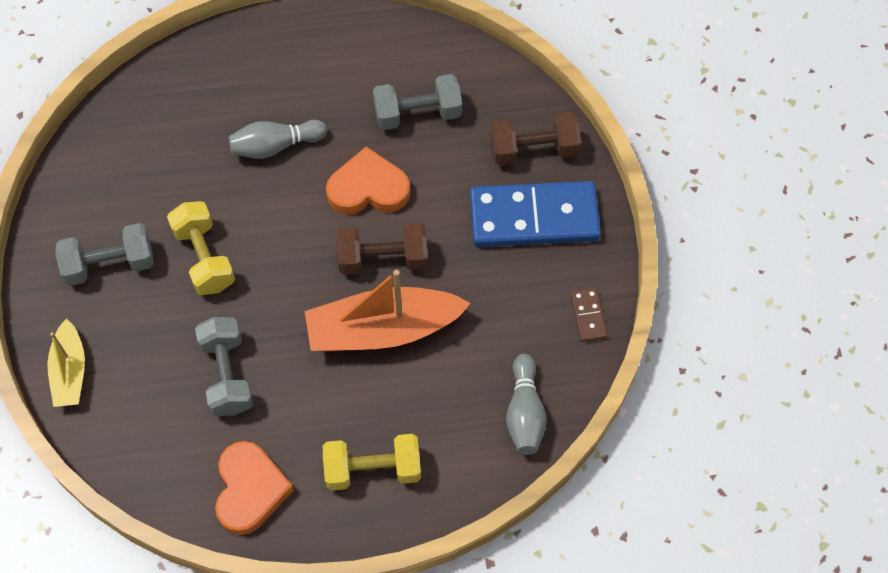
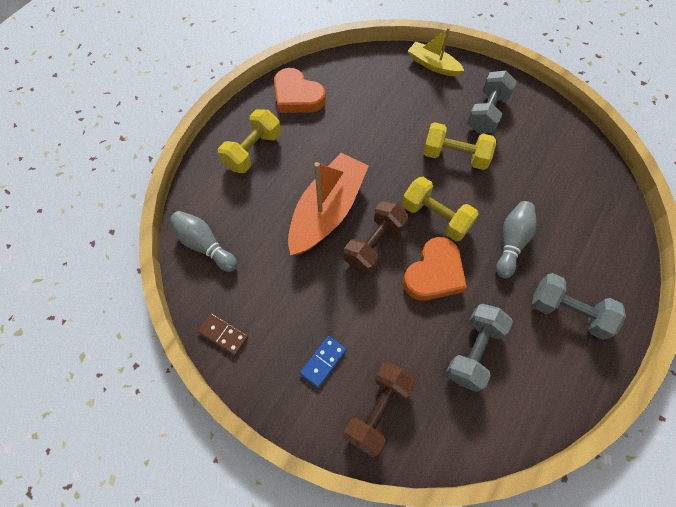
camera: 130 degrees right, 0 degrees up
(227, 374) = (370, 124): grey dumbbell -> grey dumbbell (568, 312)
(302, 226) = (435, 217): none -> yellow dumbbell
(534, 218) = (323, 362): blue domino -> blue domino, size x0.42

